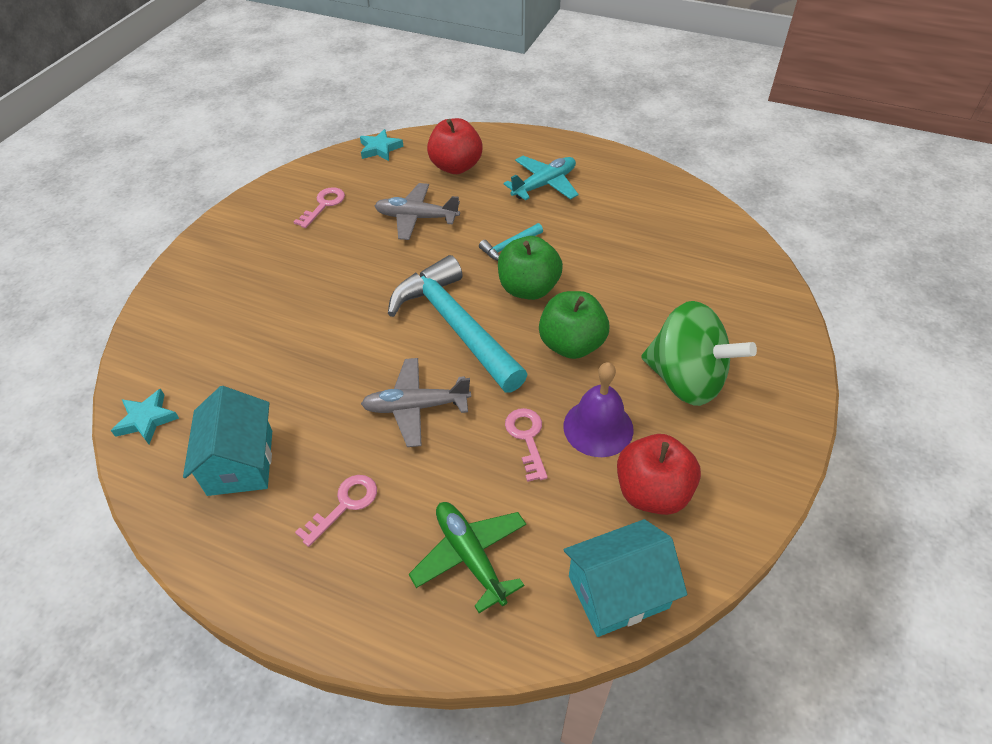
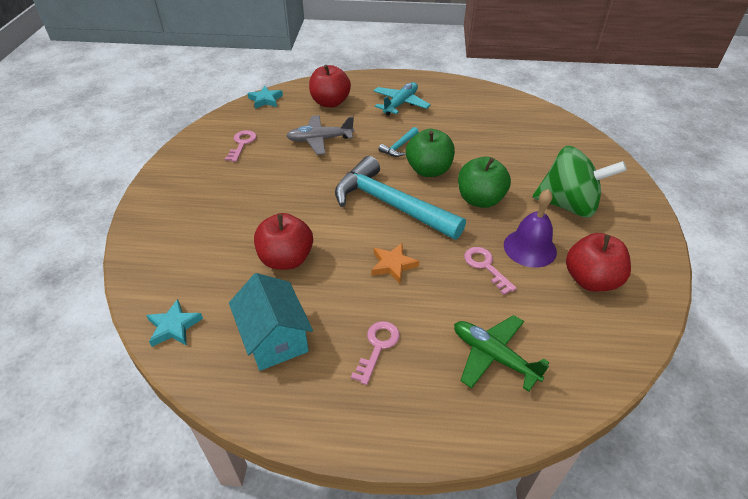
camera: 20 degrees left, 5 degrees down
(299, 368) = (286, 259): none -> red apple
(416, 407) = (393, 265): grey plane -> orange star
(618, 591) = (608, 350): turquoise house -> none

